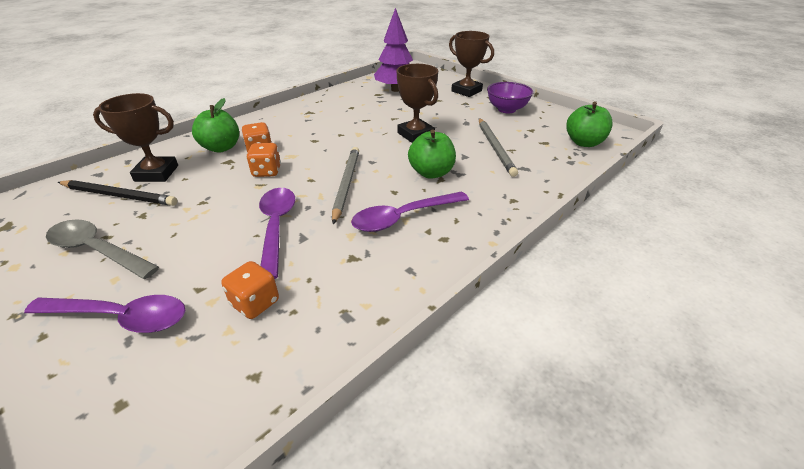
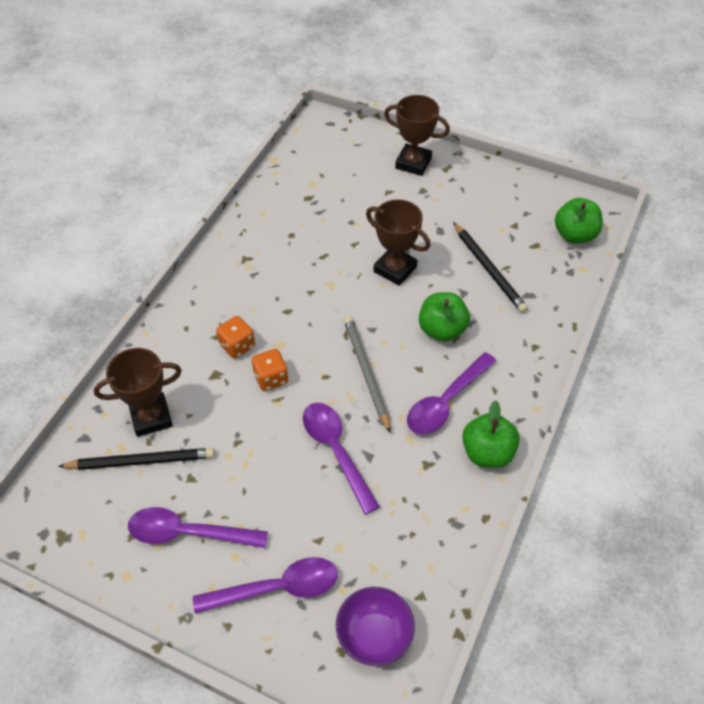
camera: 20 degrees left, 15 degrees up
(97, 250) = (188, 533): grey spoon -> purple spoon
(221, 148) = (189, 355): green apple -> green apple (487, 452)
(255, 303) = (376, 537): orange dice -> none
(396, 89) = (325, 182): purple tree -> none
(495, 148) = (489, 269): grey pencil -> black pencil
(506, 109) = (475, 192): purple bowl -> purple bowl (374, 636)

